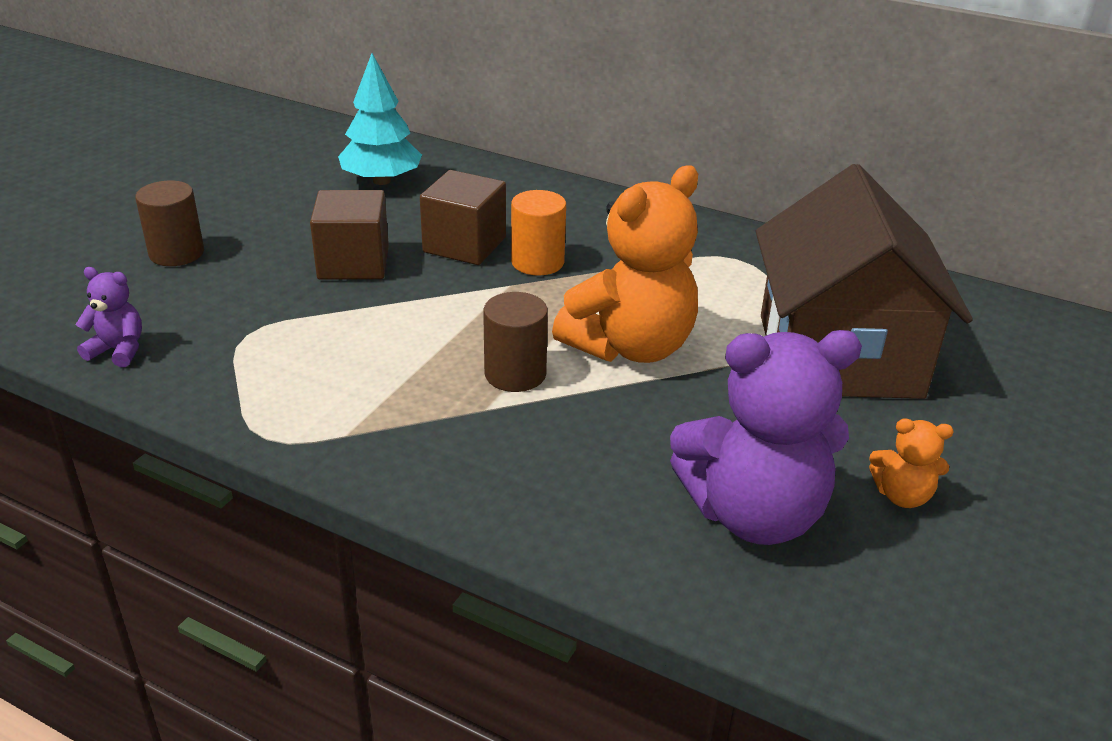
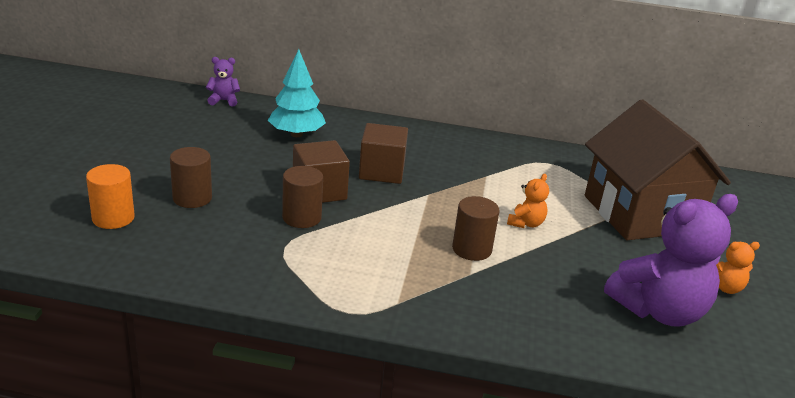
camera: 20 degrees left, 5 degrees down
(118, 350) = (203, 270): purple teddy bear -> purple teddy bear (224, 101)
(301, 297) = (302, 218): none -> brown cylinder
(537, 262) = (434, 178): orange cylinder -> orange cylinder (113, 218)
(630, 347) = (526, 223): orange teddy bear -> orange teddy bear, size x0.45

